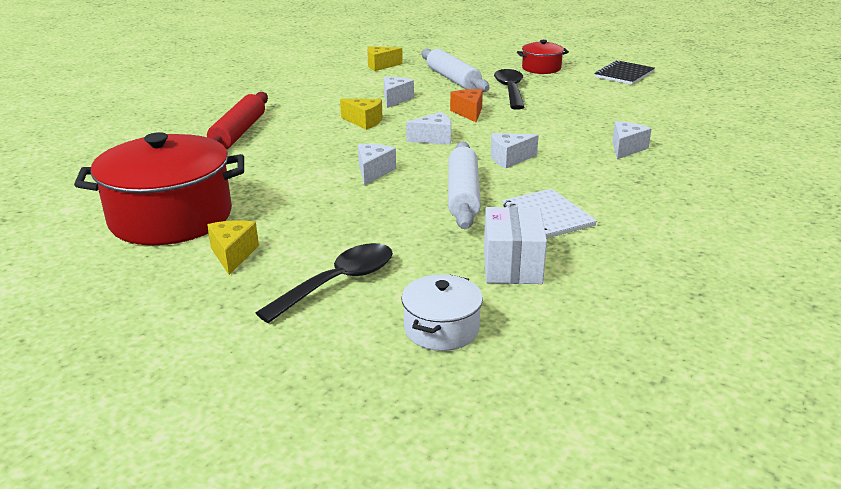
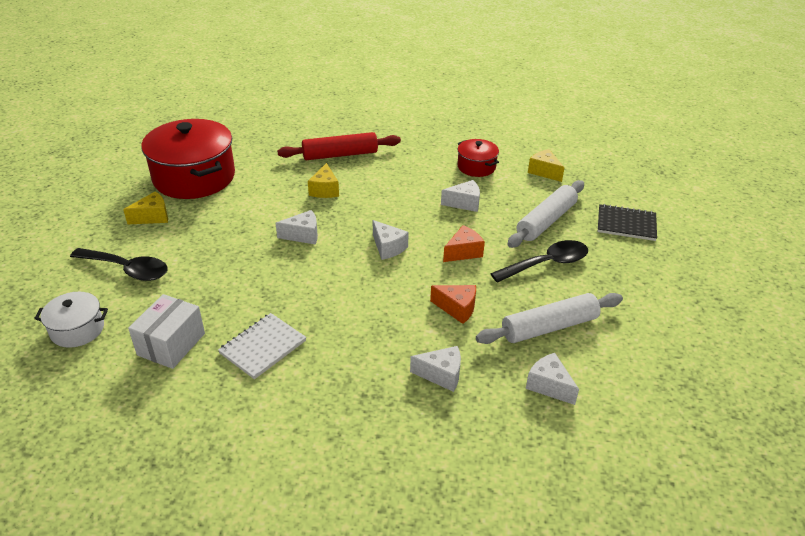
camera: 65 degrees right, 10 degrees up
(364, 122) = (401, 202): yellow cheese -> yellow cheese (325, 190)
(463, 195) = (283, 291): white rolling pin -> white rolling pin (549, 327)
(509, 159) = (369, 301): white cheese -> white cheese (549, 386)
(512, 265) = (171, 344): white box -> white box turned 45 degrees counterclockwise
(541, 68) = (637, 271): red pot -> red pot (476, 167)
(545, 129) = (457, 308): none -> orange cheese
(624, 74) = (679, 339): black notebook -> black notebook (626, 224)

